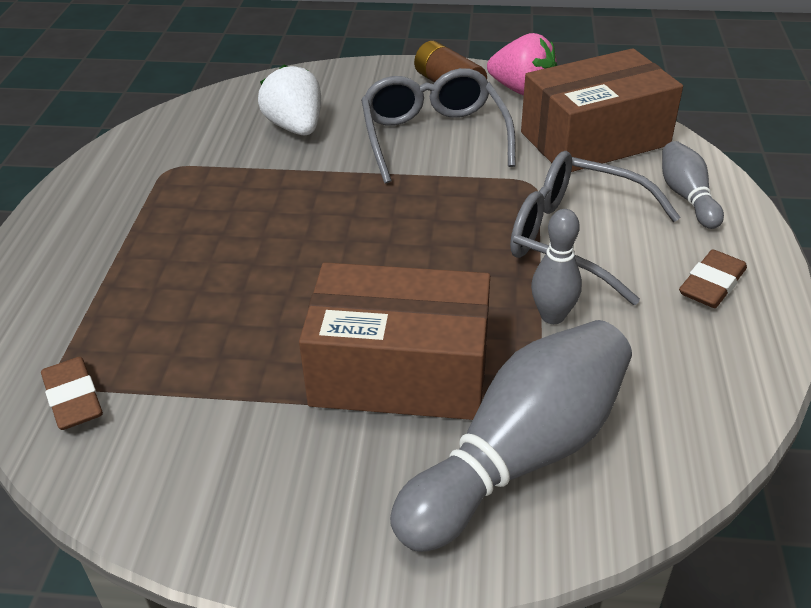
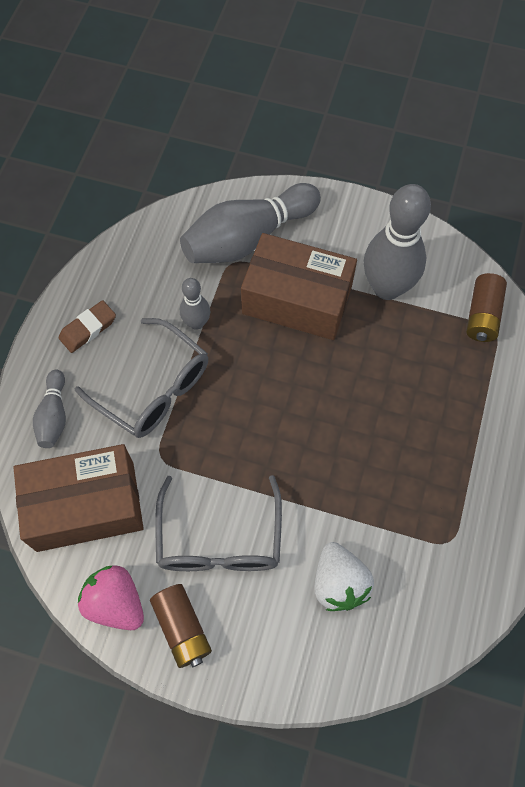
camera: 170 degrees left, 25 degrees up
(74, 399) = (482, 315): brown eraser -> brown battery
(243, 415) = (387, 287): none -> grey bowling pin

